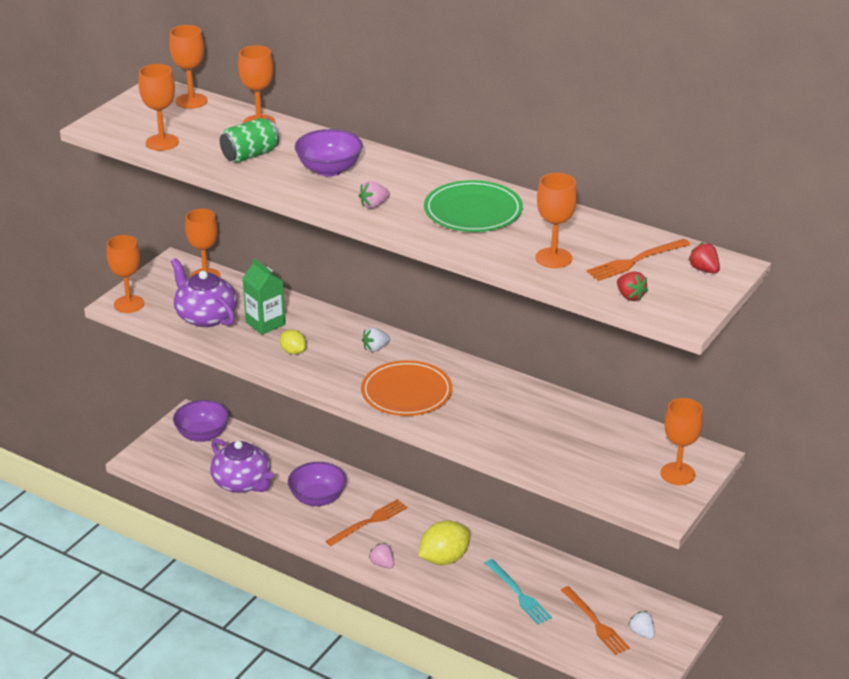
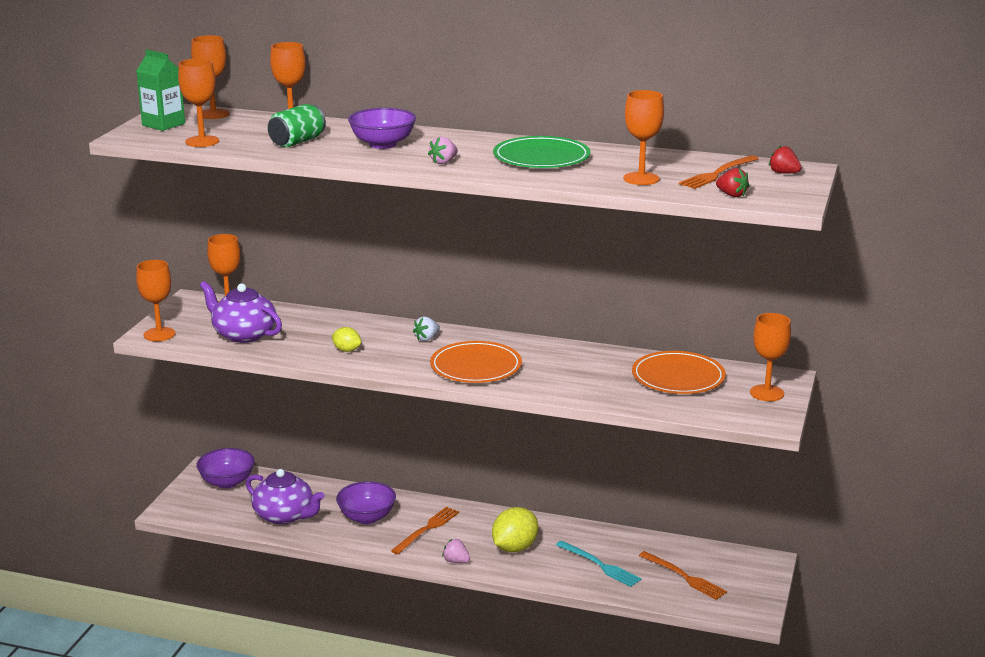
camera: 15 degrees left, 10 degrees down
(265, 323) = (307, 333): green carton -> green carton (163, 124)
(599, 438) = (678, 377): none -> orange plate
(642, 633) = (731, 578): white strawberry -> none

